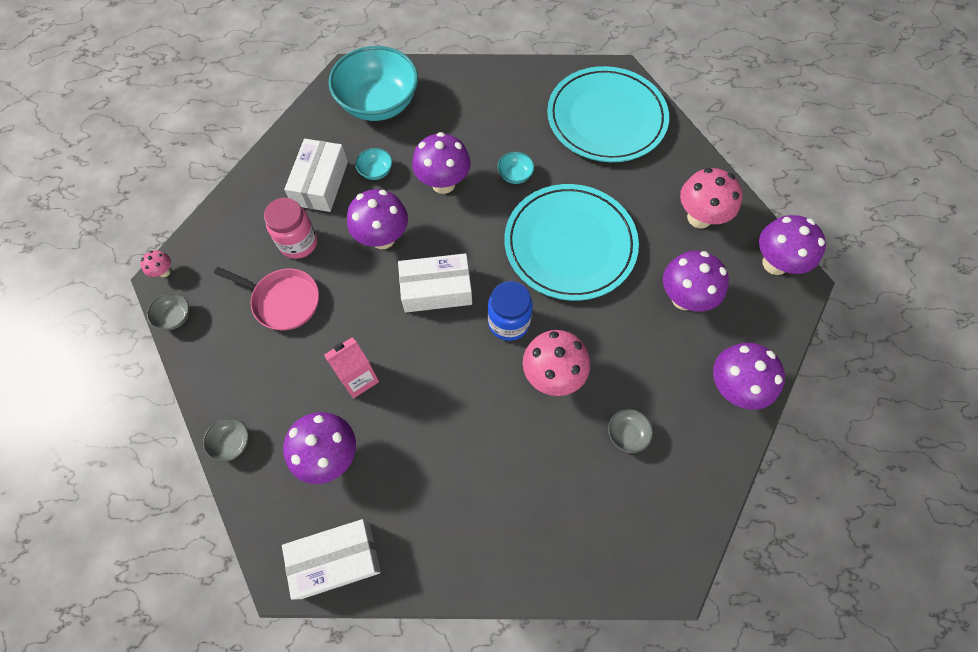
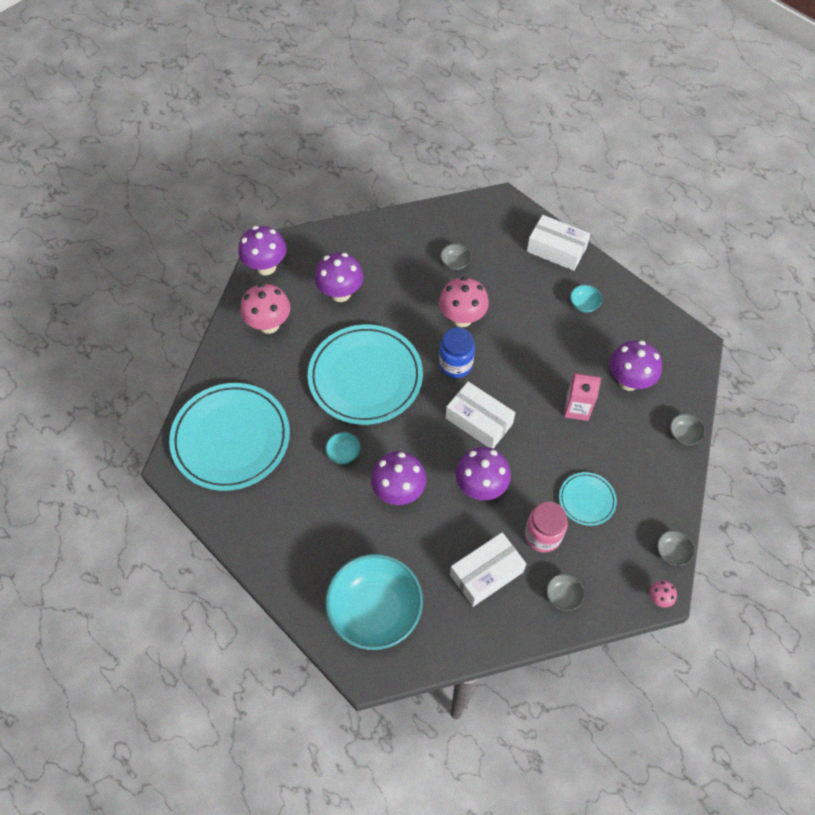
camera: 135 degrees left, 5 degrees down
(247, 214) = (563, 596): none -> grey bowl
(283, 301) = (587, 500): pink pan -> turquoise plate
(336, 560) = (664, 330): white box -> white box (556, 249)
(376, 171) = (436, 546): turquoise bowl -> turquoise bowl (584, 304)
(733, 388) = (375, 237): purple mushroom -> none

